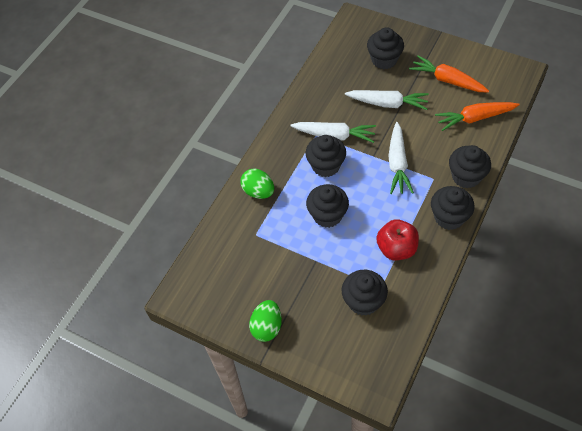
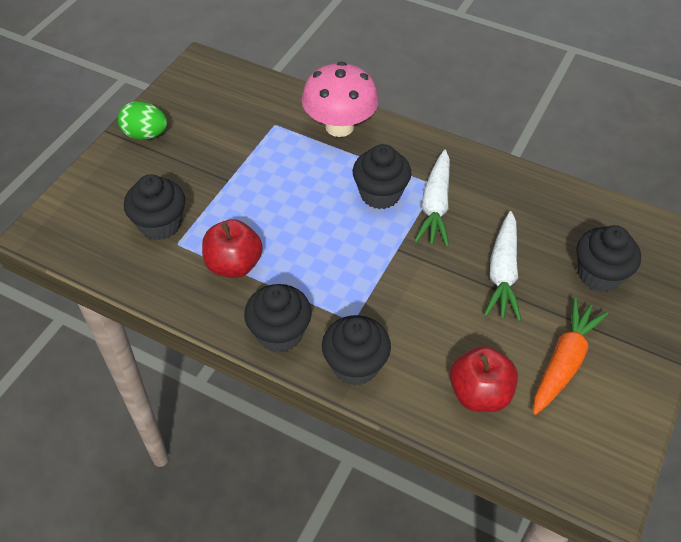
camera: 85 degrees right, 5 degrees down
(258, 192) = (339, 126): green egg -> pink mushroom
(327, 215) = (296, 193): black cupcake -> none
(397, 163) = (383, 277): white carrot -> none
(474, 118) = (479, 393): orange carrot -> red apple

